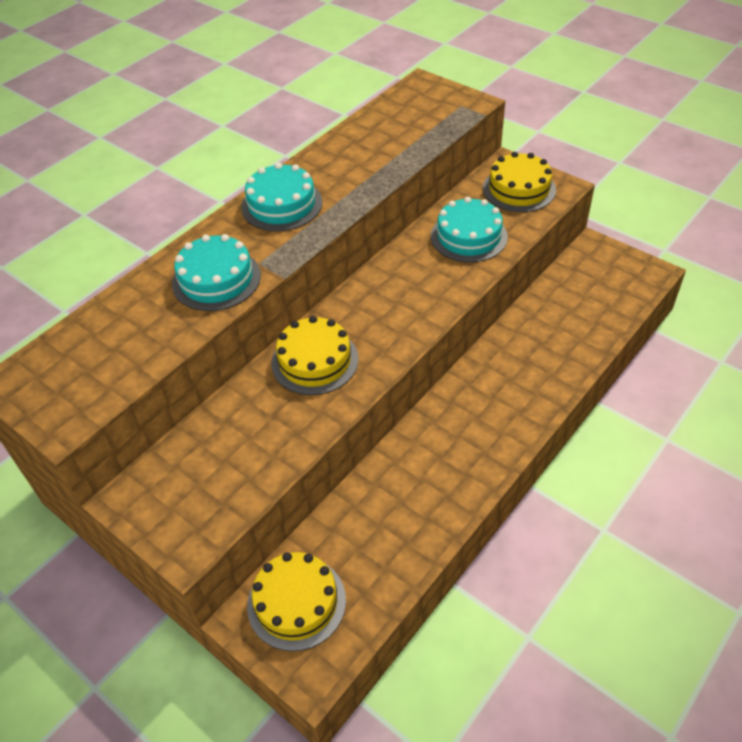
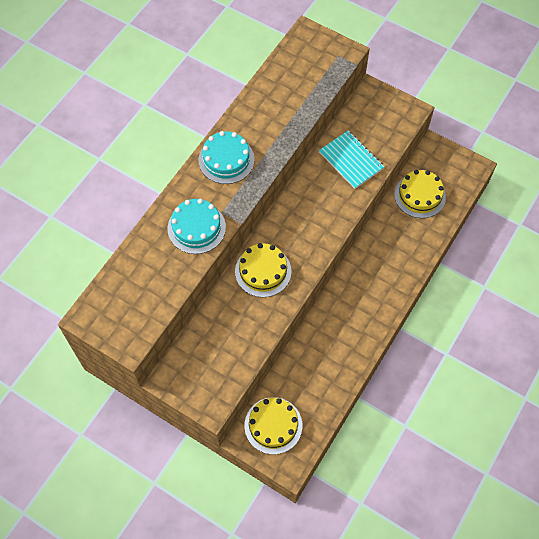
camera: 10 degrees left, 15 degrees up
(469, 236) = (351, 160): turquoise cake -> turquoise notebook
(519, 189) = (382, 114): yellow cake -> yellow cake (420, 195)

